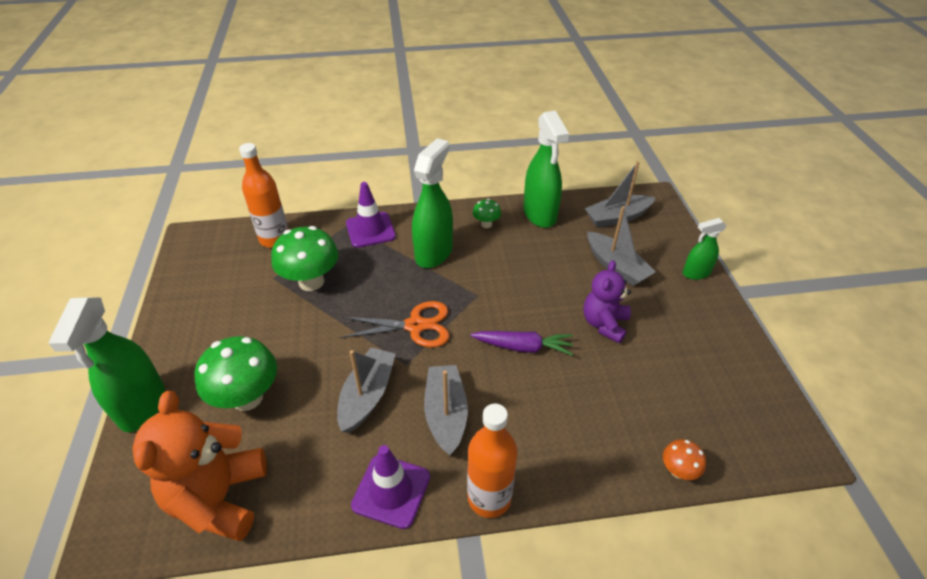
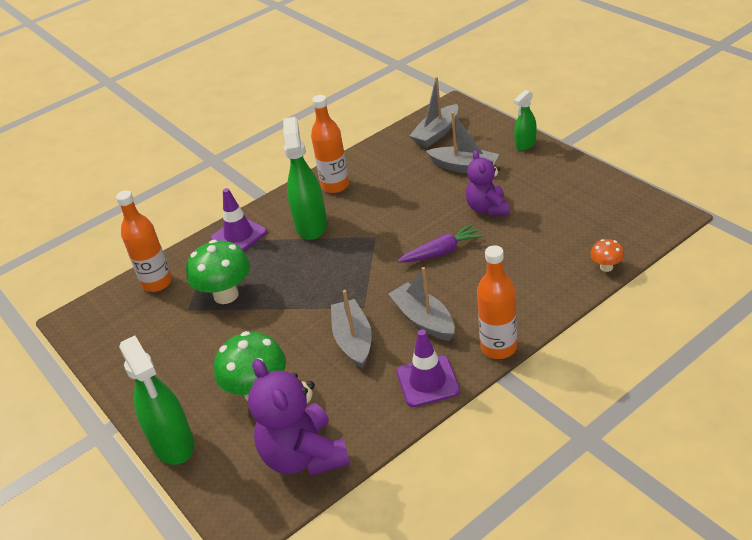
camera: 25 degrees left, 5 degrees down
(219, 498) = (304, 456): orange teddy bear -> purple teddy bear
(415, 326) = (346, 280): orange scissors -> none
(486, 224) = (335, 186): green mushroom -> orange bottle
(540, 214) = (373, 159): green spray bottle -> none

